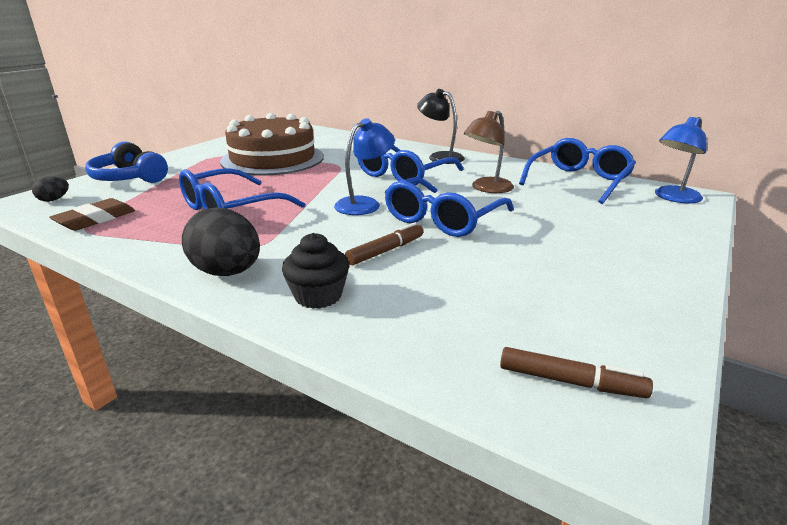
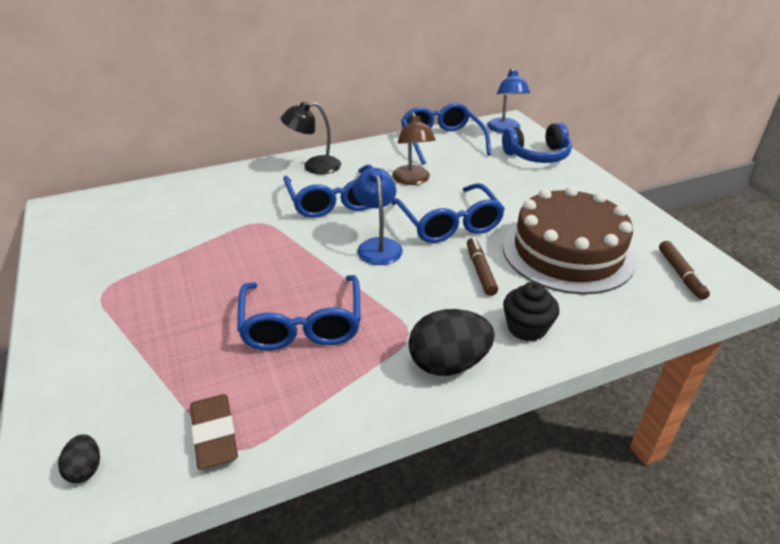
camera: 55 degrees left, 10 degrees up
(130, 178) = (89, 381): blue headphones -> blue headphones (537, 155)
(273, 159) = (179, 254): brown cake -> brown cake (567, 252)
(570, 382) = (680, 274): brown marker -> brown marker turned 120 degrees clockwise

